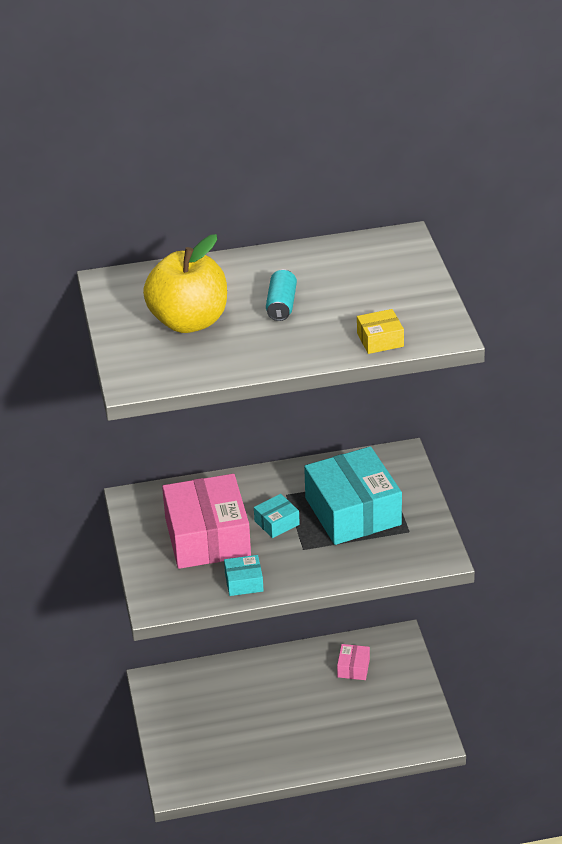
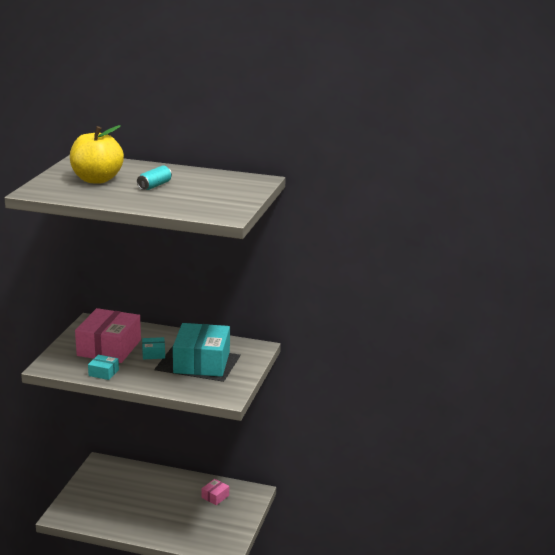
camera: 25 degrees right, 15 degrees down
(380, 340) = (187, 209): yellow box -> none

